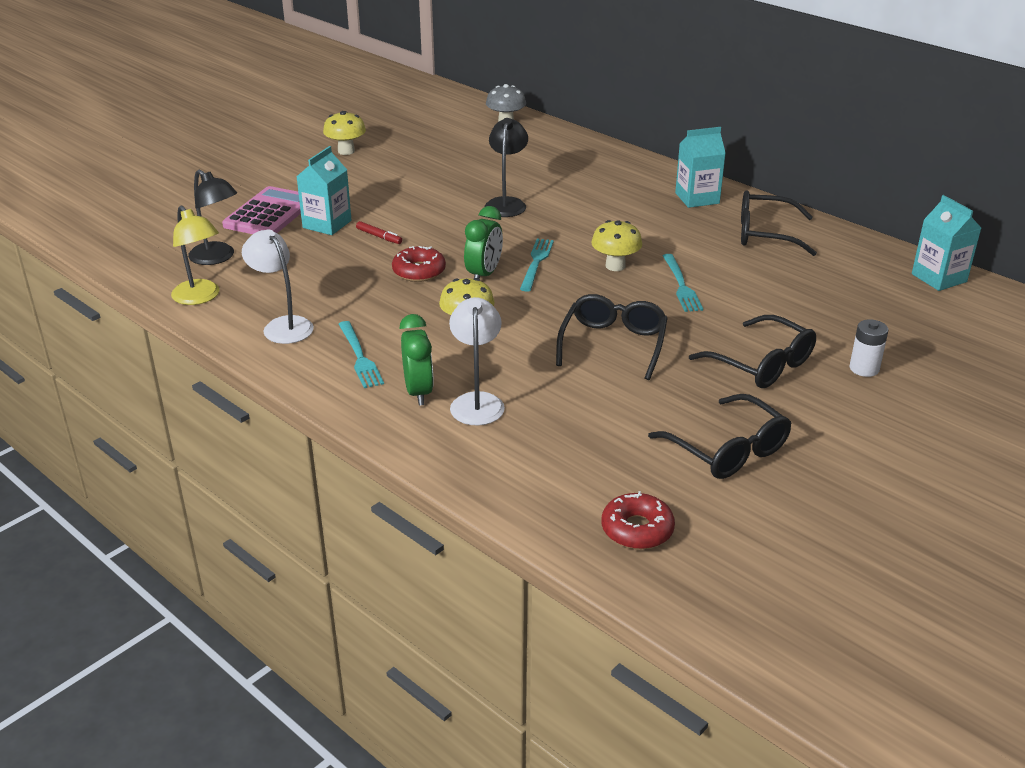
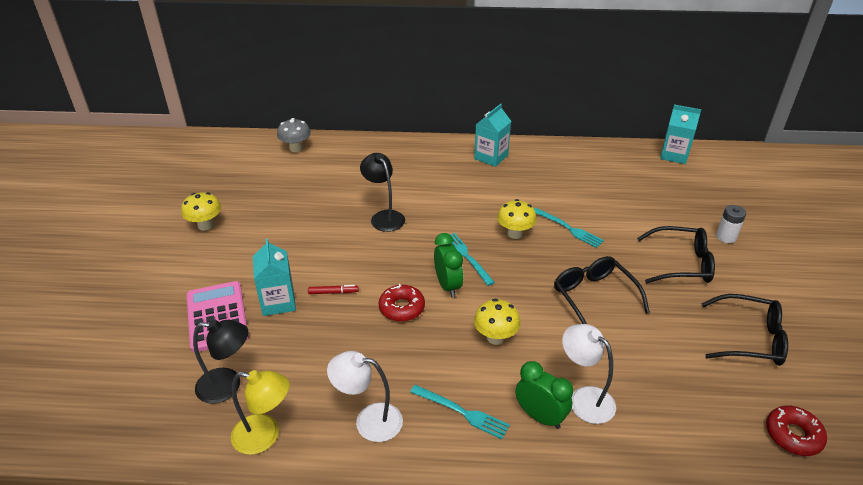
camera: 40 degrees left, 5 degrees up
(765, 234) = (559, 166): black glasses -> none

